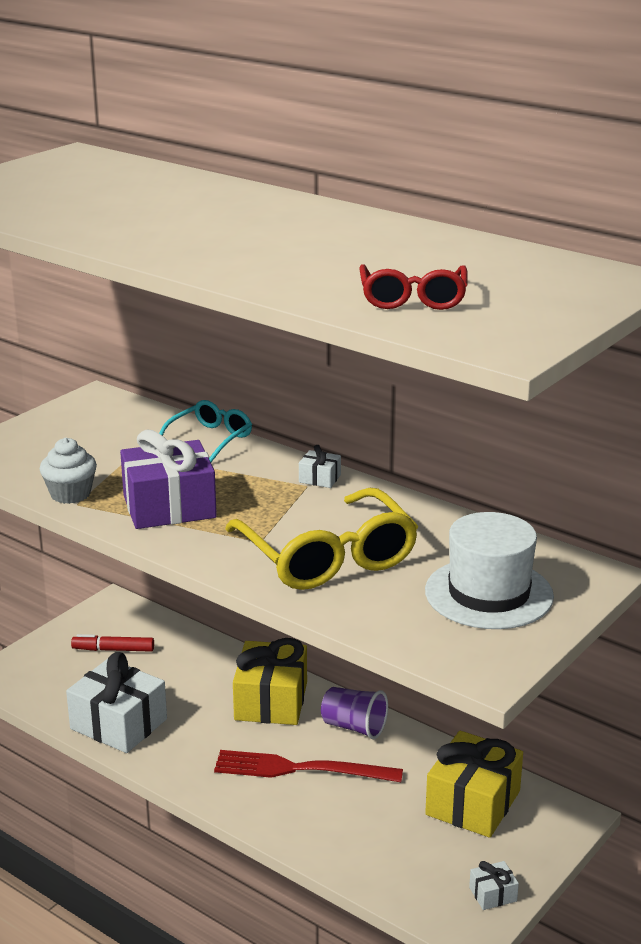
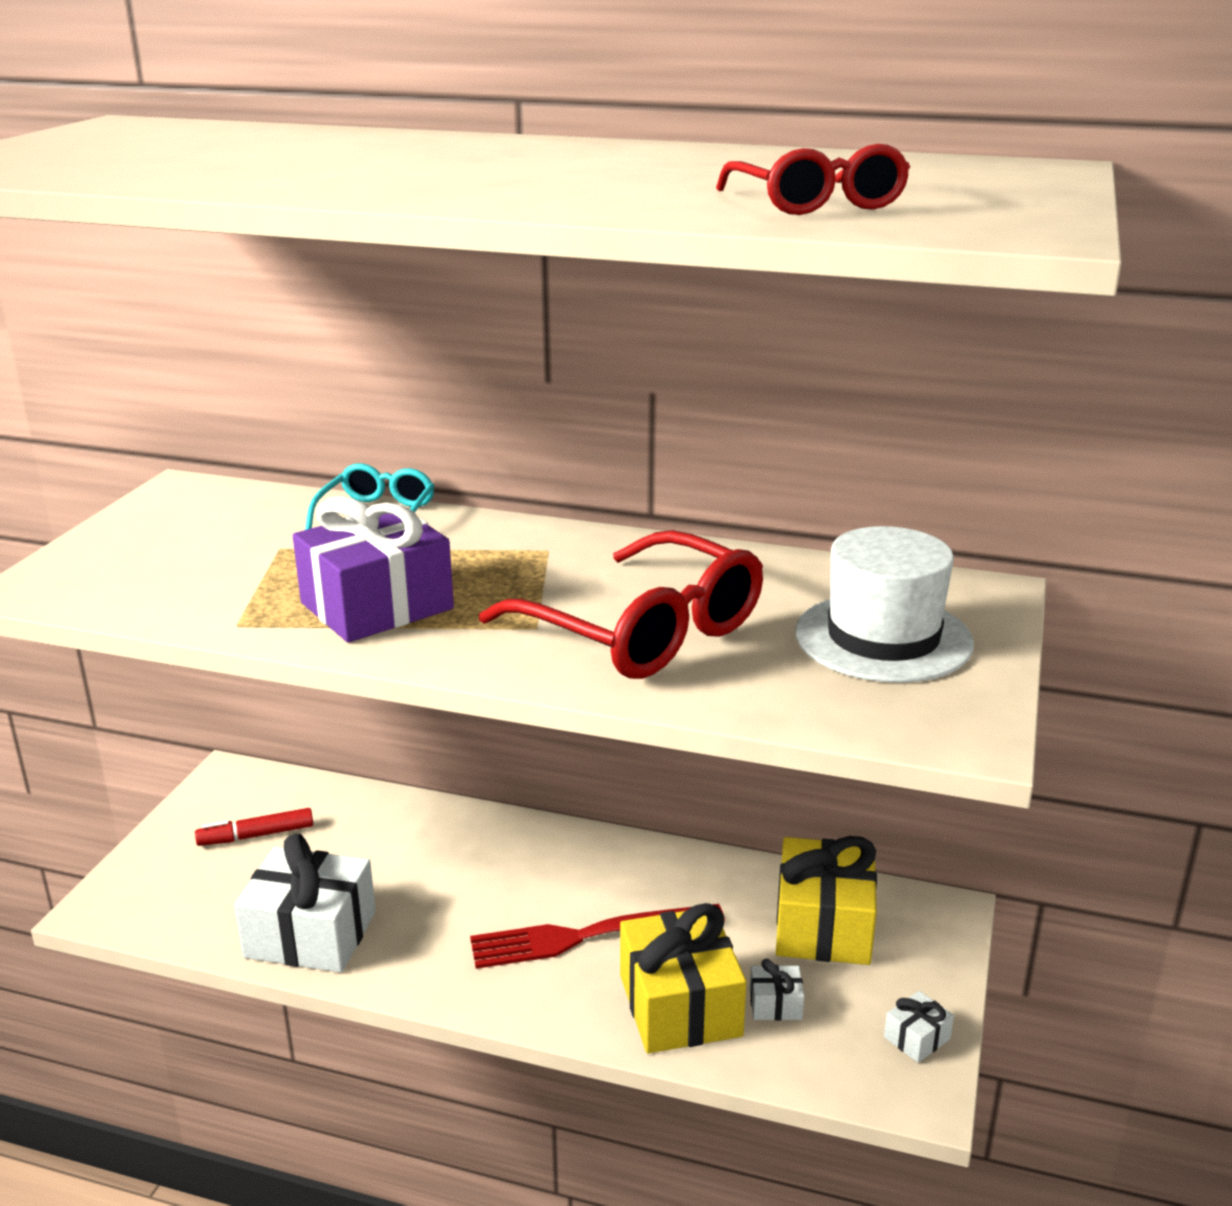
camera: 20 degrees left, 0 degrees up
(70, 494) = (219, 614): white cupcake -> none
(271, 701) = (503, 856): yellow gift -> yellow gift (680, 1005)
(319, 478) = (558, 539): white gift -> white gift (775, 1004)
(327, 556) = (641, 631): yellow glasses -> red glasses
(354, 727) = (626, 865): purple cup -> none

